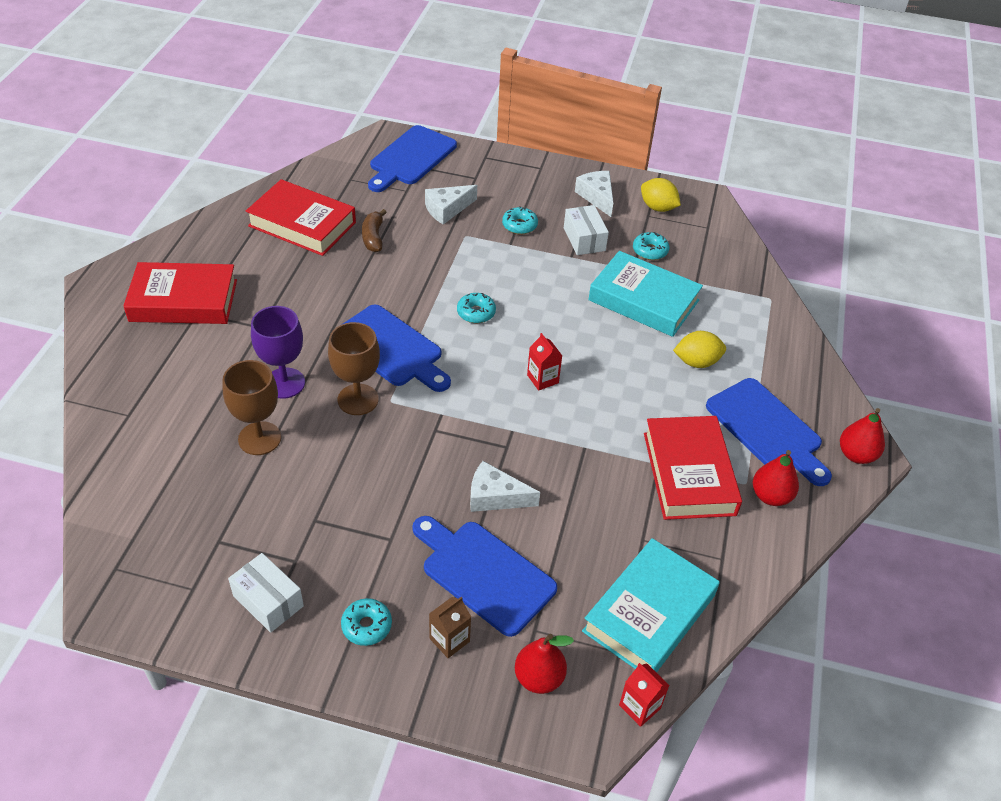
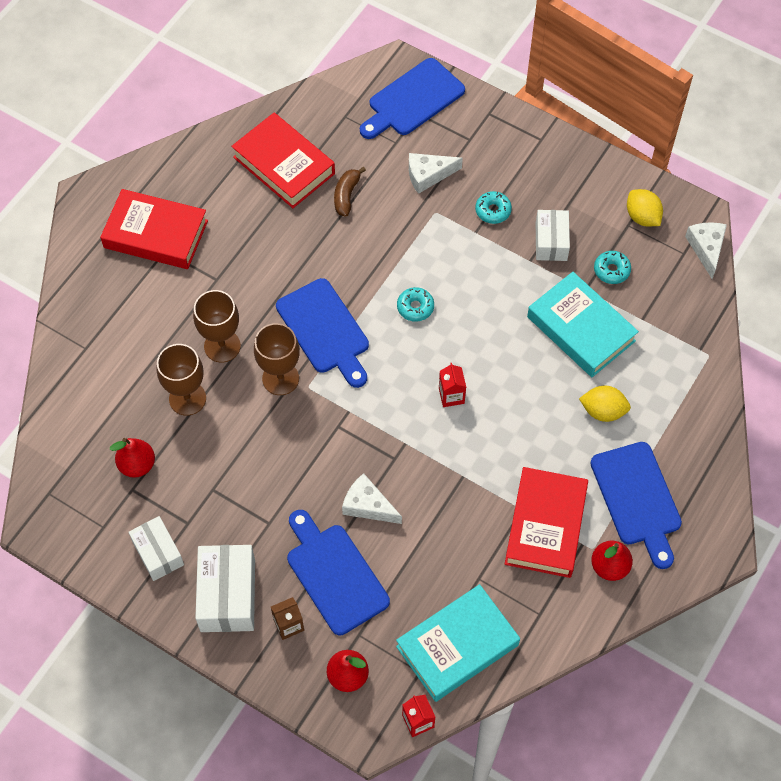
camera: 20 degrees right, 15 degrees up
(284, 383) = (222, 346): purple goblet -> brown goblet
(366, 626) = (228, 595): turquoise donut -> white box
(597, 197) = (585, 190): white cheese -> white cheese (706, 248)
(856, 455) = (708, 546): red pear -> red pear (137, 465)

